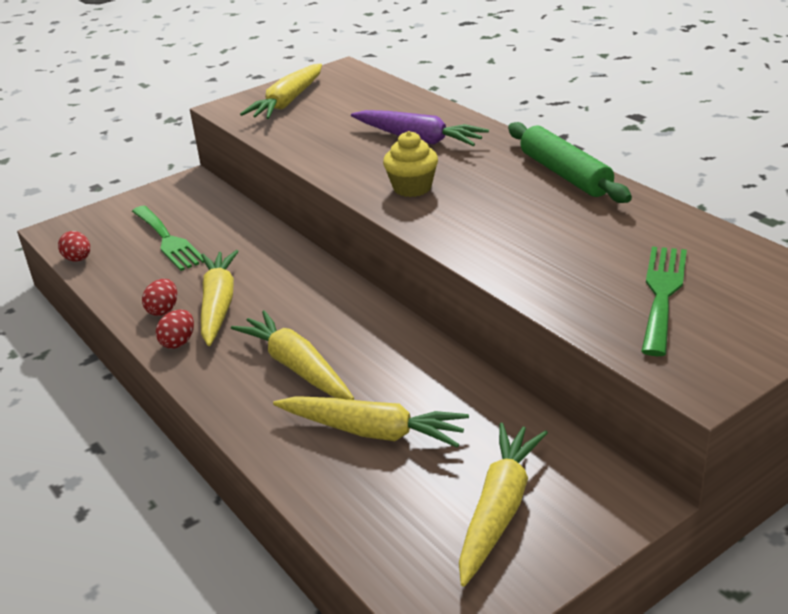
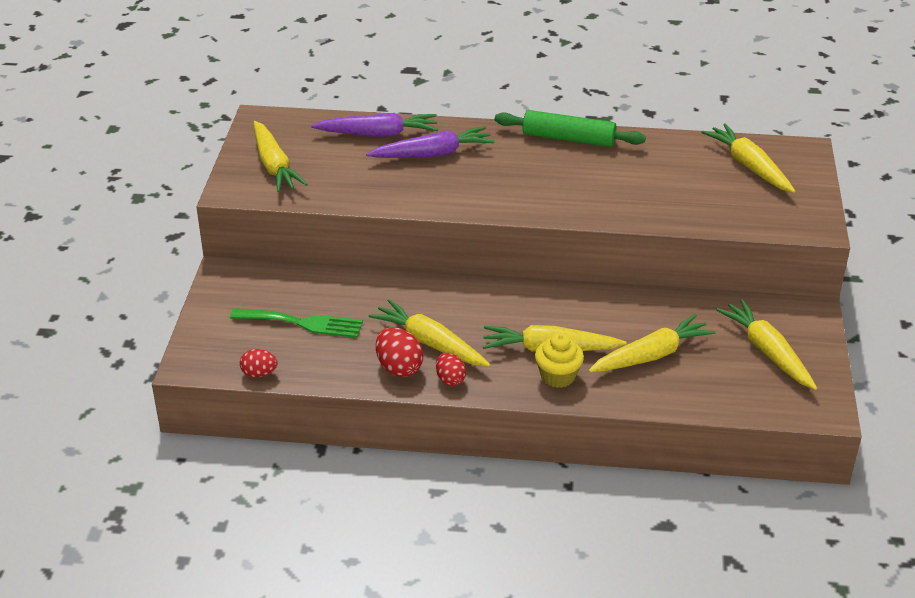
camera: 50 degrees left, 5 degrees up
(163, 310) = (399, 368): red egg -> red egg, size x1.53
(404, 109) = (378, 134): none -> purple carrot
(412, 188) = (494, 191): yellow cupcake -> yellow cupcake (558, 376)
(662, 294) = (733, 189): green fork -> none
(727, 280) = (749, 166): none -> yellow carrot

